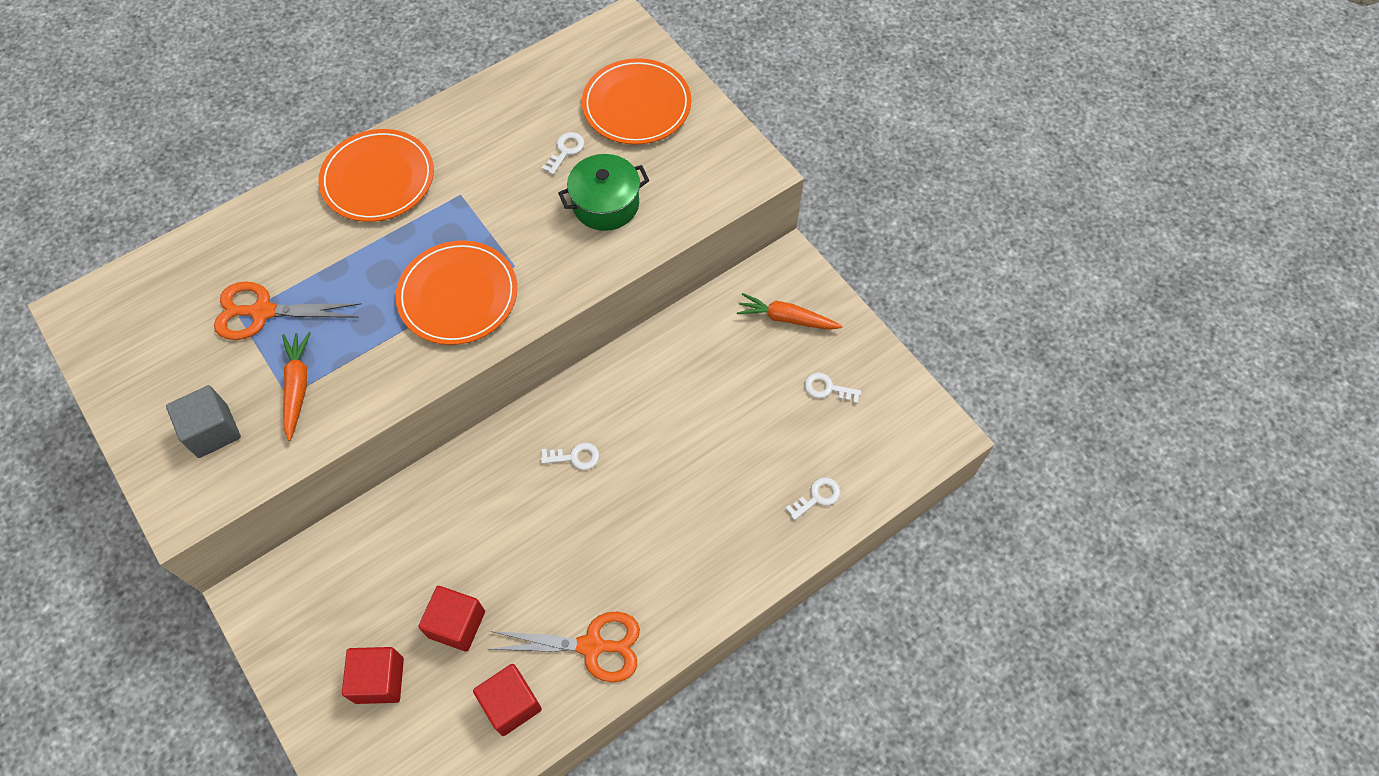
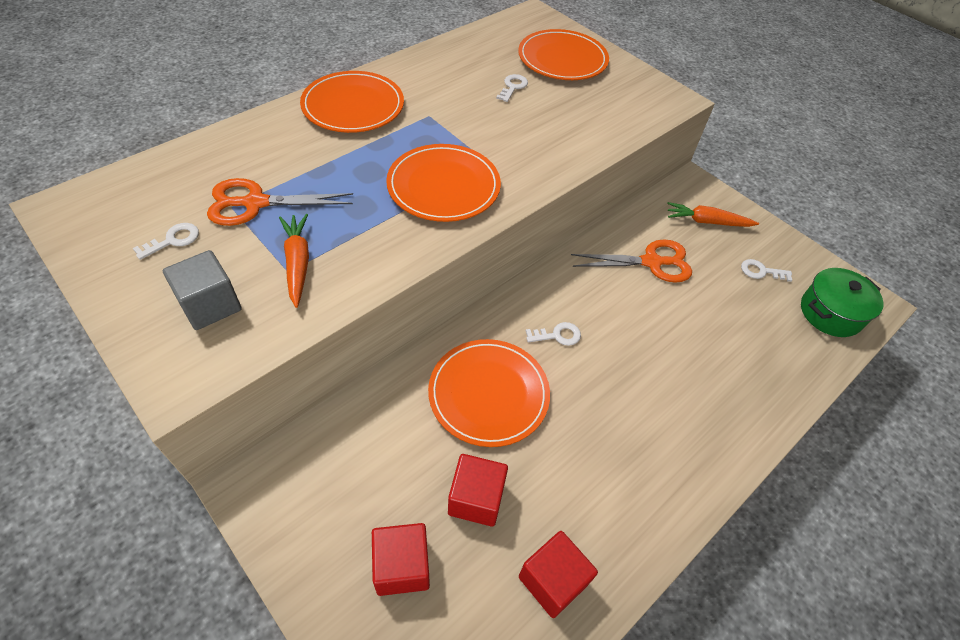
camera: 10 degrees left, 10 degrees down
(489, 519) = (488, 394): none -> orange plate
(592, 646) = (622, 510): orange scissors -> orange scissors (651, 262)
(605, 204) = (558, 121): green pot -> green pot (830, 313)
(817, 497) = (787, 358): white key -> white key (173, 240)

